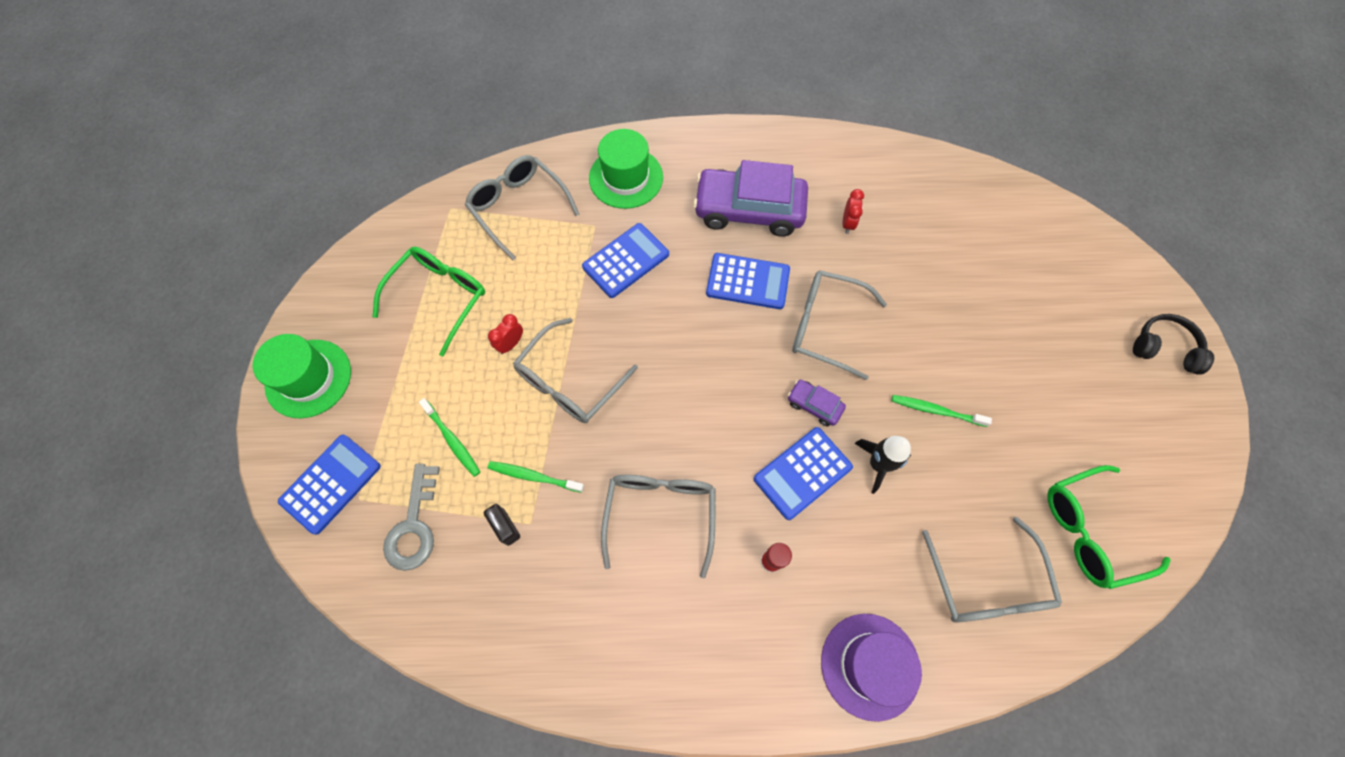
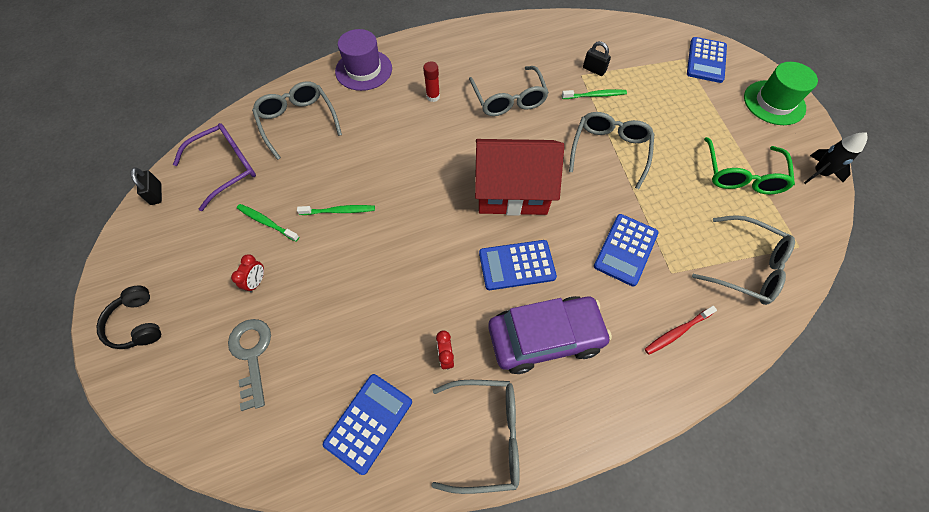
camera: 160 degrees right, 5 degrees down
(414, 525) = (644, 57): grey key -> grey key (252, 355)
(452, 440) = (657, 98): green toothbrush -> green toothbrush (266, 222)
(511, 344) = (666, 161): red clock -> red clock (257, 282)
(626, 178) = (677, 332): green hat -> red toothbrush
(717, 366) = (512, 192): none -> red house
(802, 473) = (427, 145): blue calculator -> blue calculator (369, 422)
(814, 405) = (431, 187): purple car -> none
(825, 326) = (439, 248): grey glasses -> grey glasses (486, 435)
(878, 464) = (377, 164): black rocket -> black rocket (819, 173)
(1089, 530) = (226, 168): green glasses -> purple glasses
(1164, 348) = (137, 323): black headphones -> black headphones turned 60 degrees clockwise
(1183, 518) = (156, 194): none -> black padlock

